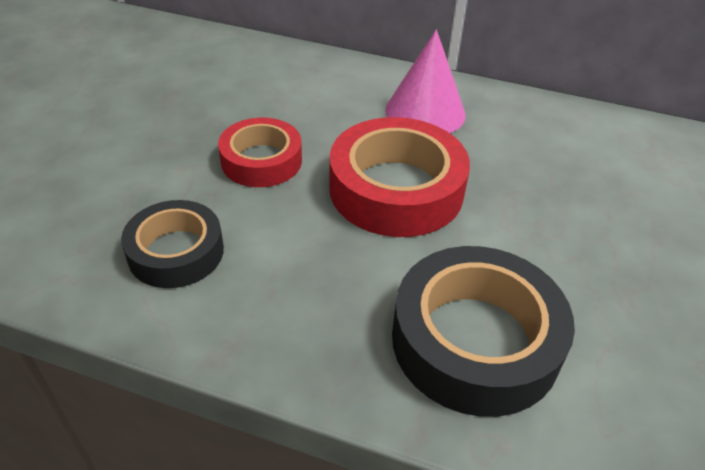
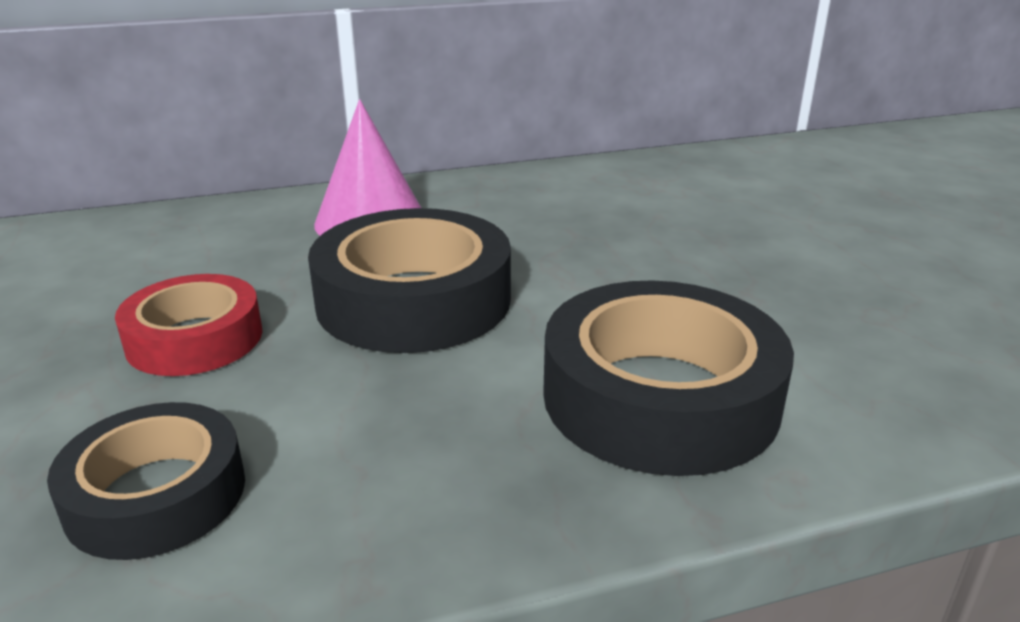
camera: 35 degrees left, 15 degrees down
(396, 189) = (414, 300): red tape -> black tape

